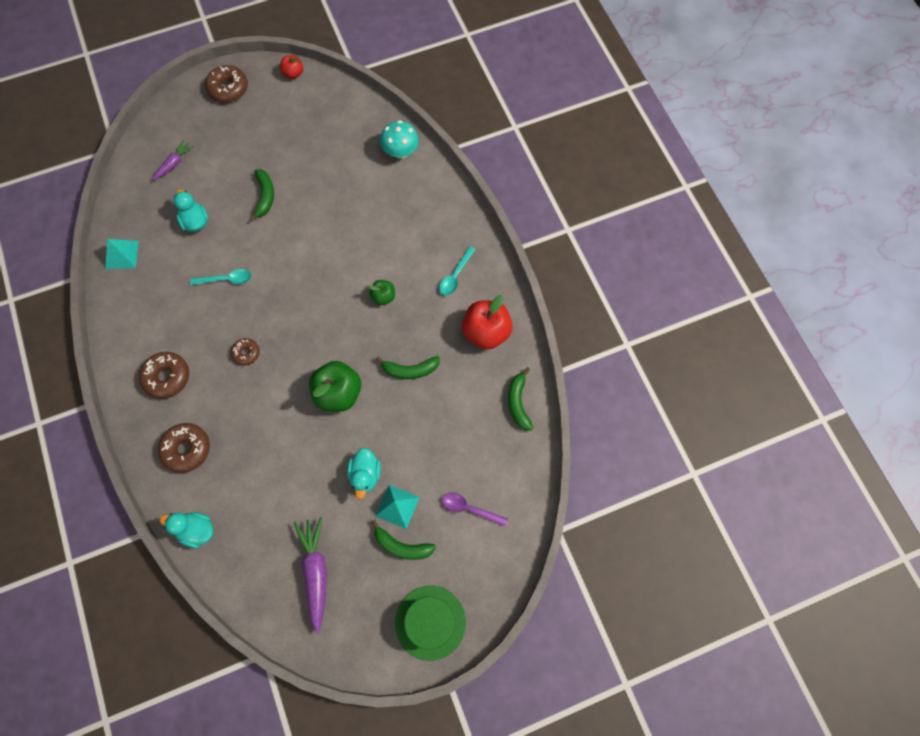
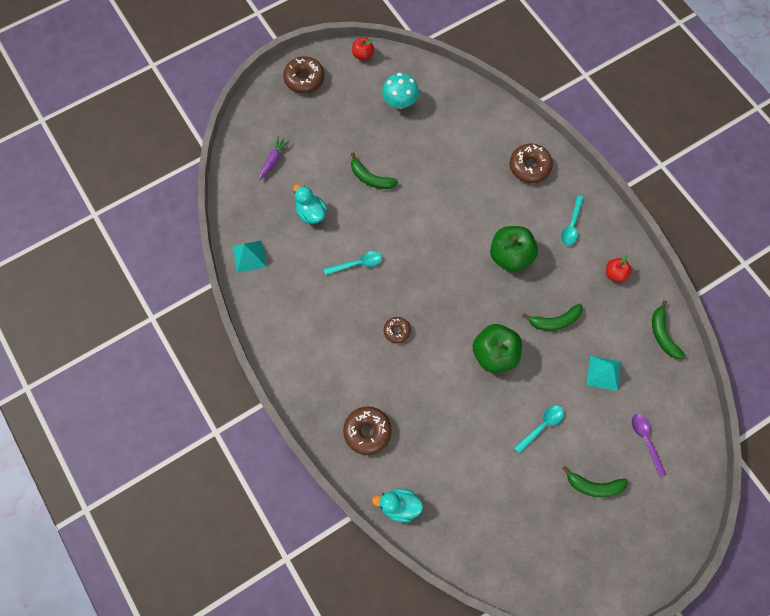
camera: 10 degrees left, 0 degrees up
(167, 377) = (328, 367): brown donut -> brown donut (529, 167)
(265, 196) = (370, 178): green banana -> green banana turned 135 degrees clockwise
(315, 571) = (522, 524): purple carrot -> none
(365, 475) = (541, 426): turquoise duck -> turquoise spoon
(383, 297) = (510, 256): green apple -> green apple, size x1.89
(397, 506) = (579, 450): turquoise pyramid -> turquoise pyramid (603, 373)
(400, 151) = (486, 115): turquoise mushroom -> turquoise mushroom (400, 102)
(430, 622) = (640, 551): green hat -> none
(469, 508) = (646, 440): purple spoon -> purple spoon turned 60 degrees clockwise
(486, 332) = (615, 274): red apple -> red apple, size x0.53

